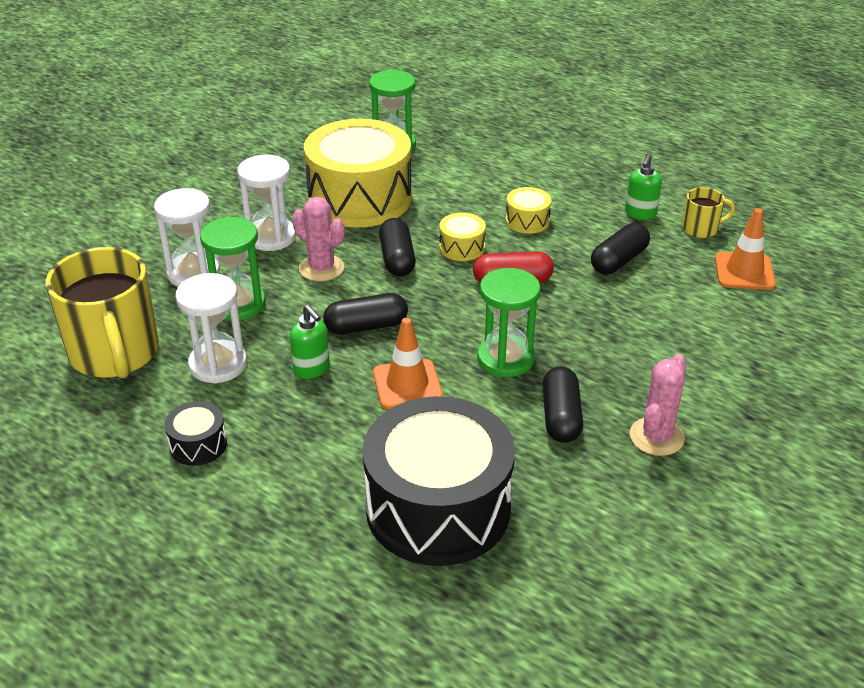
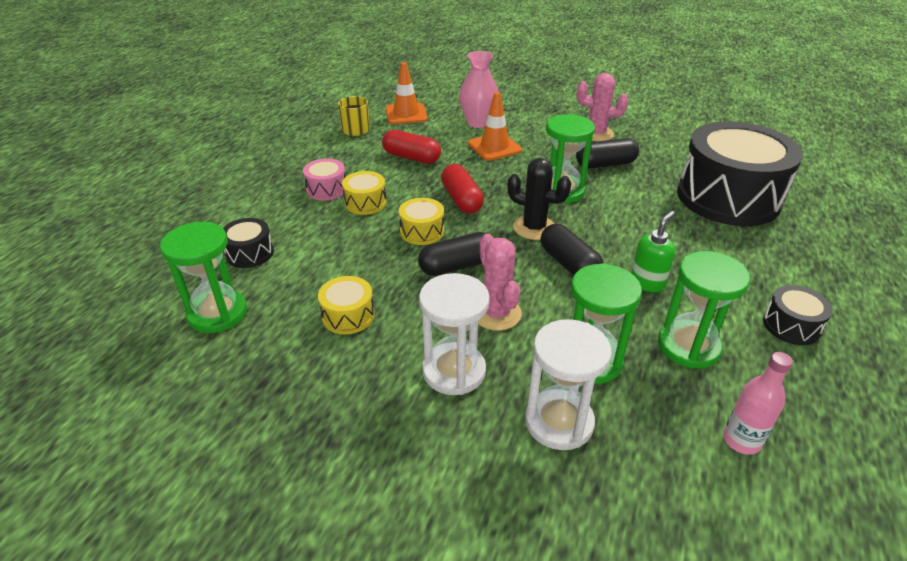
camera: 105 degrees left, 0 degrees up
(115, 354) = (741, 440): yellow mug -> pink bottle
(218, 364) = (688, 346): white hourglass -> green hourglass
(321, 268) = (496, 313): pink cactus -> pink cactus turned 45 degrees counterclockwise
(360, 198) = (348, 316): yellow drum -> yellow drum, size x0.42
(407, 384) = (625, 229): orange traffic cone -> orange traffic cone (494, 147)
(438, 319) = (534, 228): none -> black cactus
(466, 159) = (250, 253): none -> black drum
(562, 201) = (326, 189): none -> pink drum
(619, 261) = (411, 157): black capsule -> red capsule
(640, 214) = (340, 153): green soap dispenser -> none
(710, 329) = (478, 123): none -> pink vase

